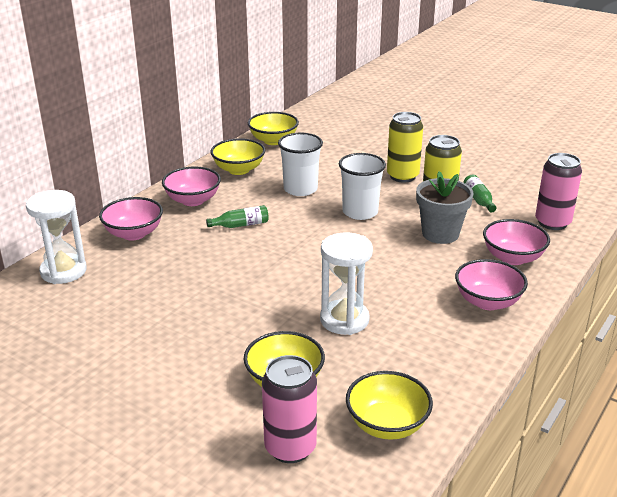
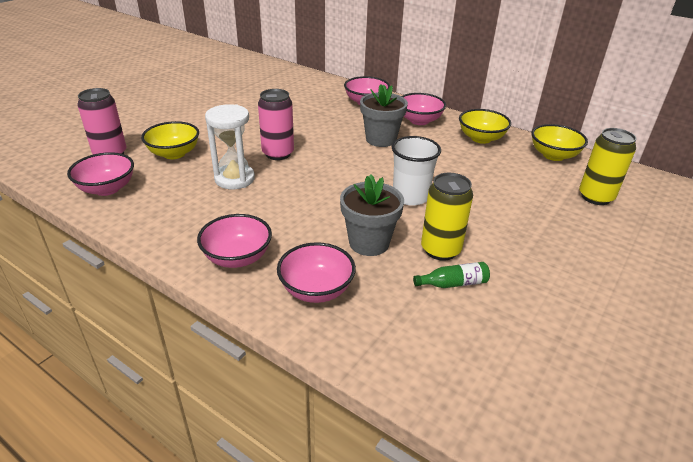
camera: 90 degrees right, 5 degrees up
(63, 271) = (319, 85): white hourglass -> none
(241, 225) = (381, 139): green bottle -> grey flower pot
(300, 189) = (451, 167): white cup -> none
(387, 425) = (107, 189): yellow bowl -> pink bowl
(402, 176) = (500, 230): yellow can -> yellow can (595, 197)
(552, 222) = (401, 344): pink can -> pink can (278, 153)

